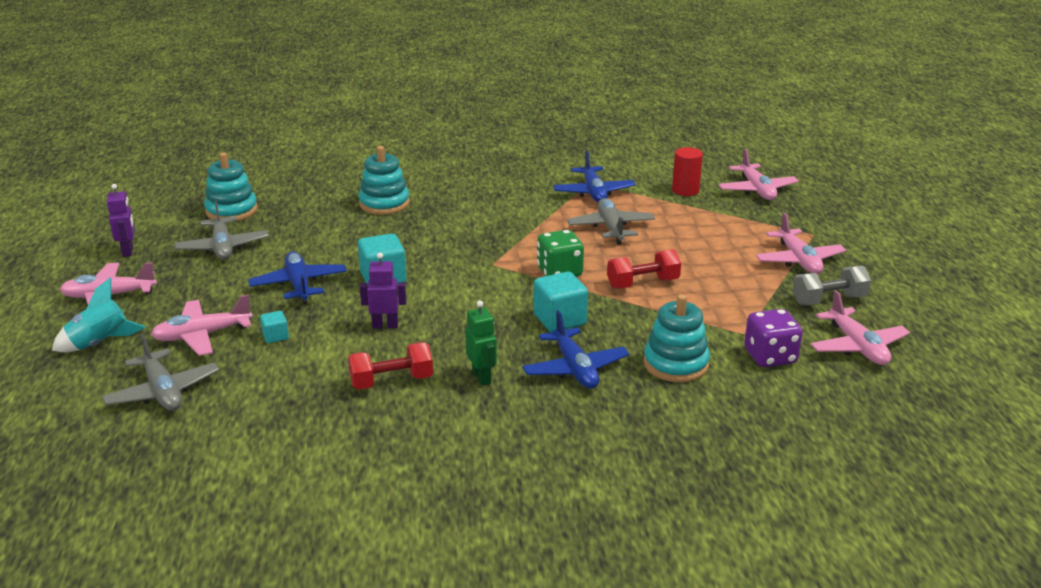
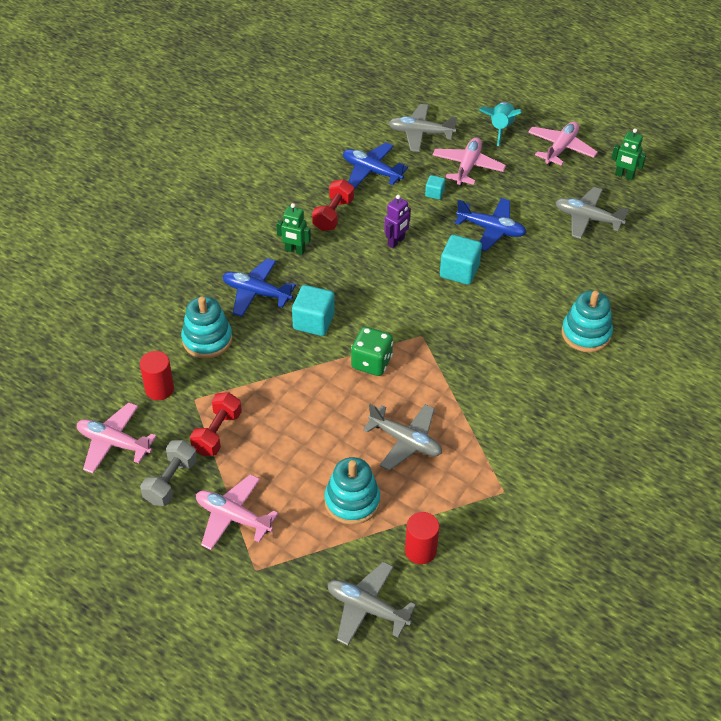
camera: 130 degrees right, 20 degrees up
(128, 251) = (624, 175): purple robot -> green robot
(231, 211) = (651, 246): turquoise stacking toy -> turquoise stacking toy (352, 501)
(593, 192) = (481, 479): blue plane -> blue plane (371, 171)
(643, 283) = (307, 396): red dumbbell -> red dumbbell (217, 433)
(757, 190) = (367, 608): pink plane -> grey plane
(770, 357) = (159, 389): purple dice -> red cylinder

